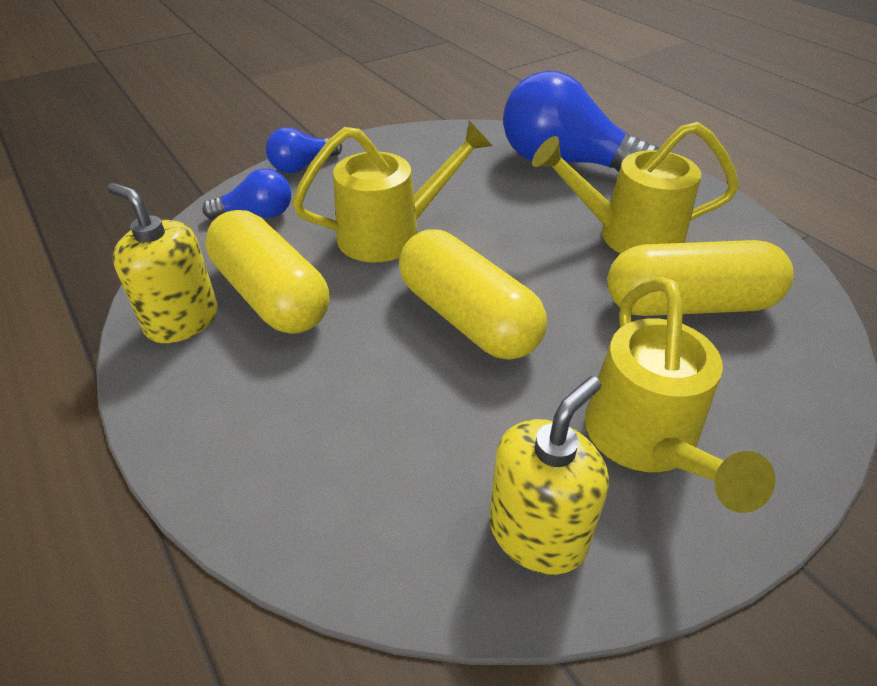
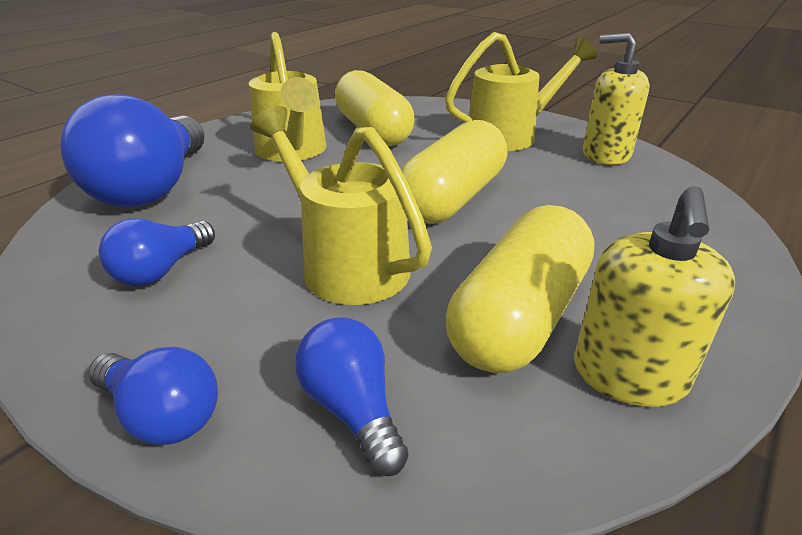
camera: 110 degrees left, 10 degrees down
(431, 166) = (161, 270): none -> blue light bulb

